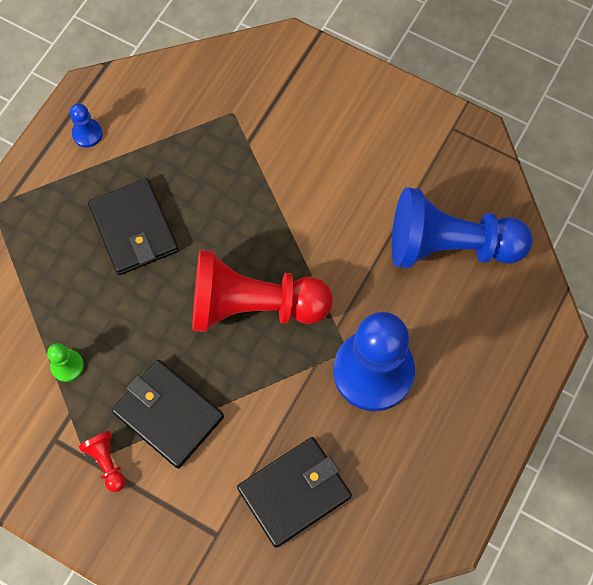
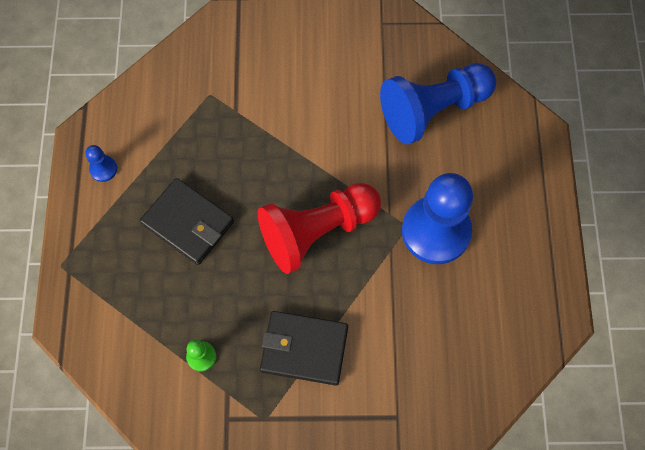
camera: 30 degrees left, 0 degrees up
(106, 462) = (279, 412): red pawn -> none
(294, 492) = (434, 352): black wallet -> none

